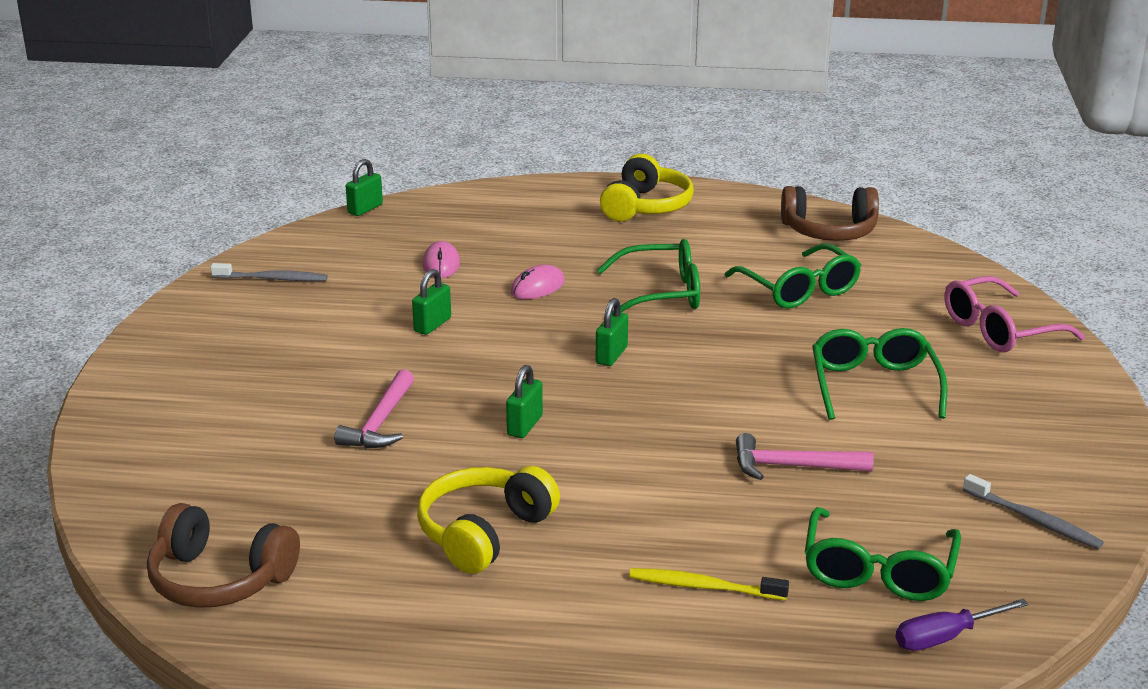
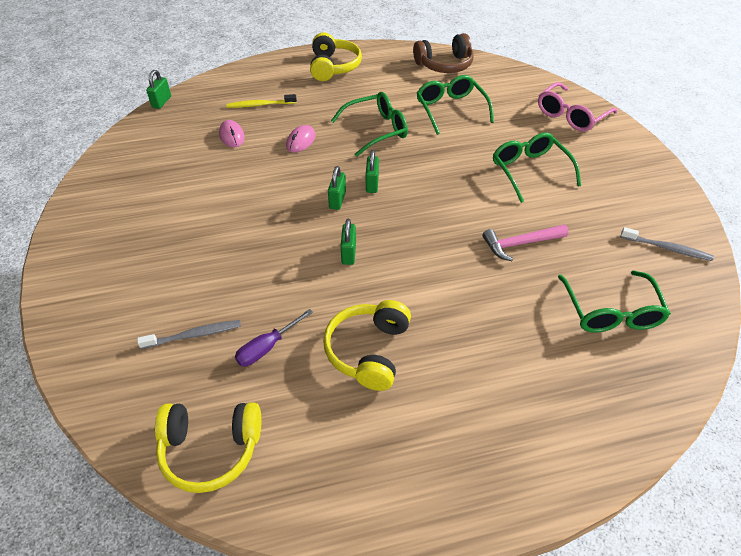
camera: 20 degrees left, 20 degrees up
(219, 579) = (211, 449): brown headphones -> yellow headphones
(272, 279) = (125, 171): grey toothbrush -> grey toothbrush (193, 335)
(380, 422) = (256, 275): pink hammer -> none
(432, 325) = (250, 185): green padlock -> green padlock (337, 200)
(704, 587) = (523, 355): yellow toothbrush -> yellow toothbrush (260, 105)
(798, 289) = (451, 110): green glasses -> green glasses turned 150 degrees counterclockwise
(945, 637) = (675, 353): purple screwdriver -> purple screwdriver (267, 347)

